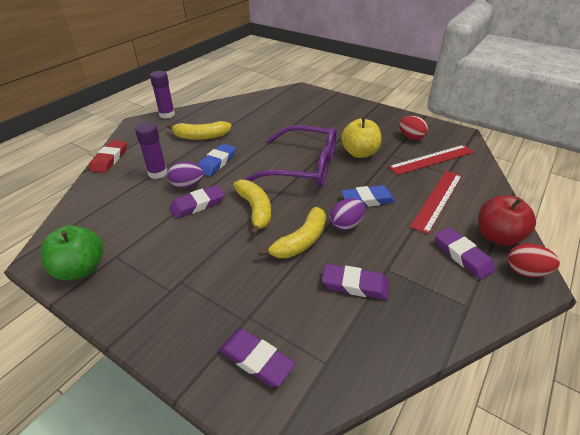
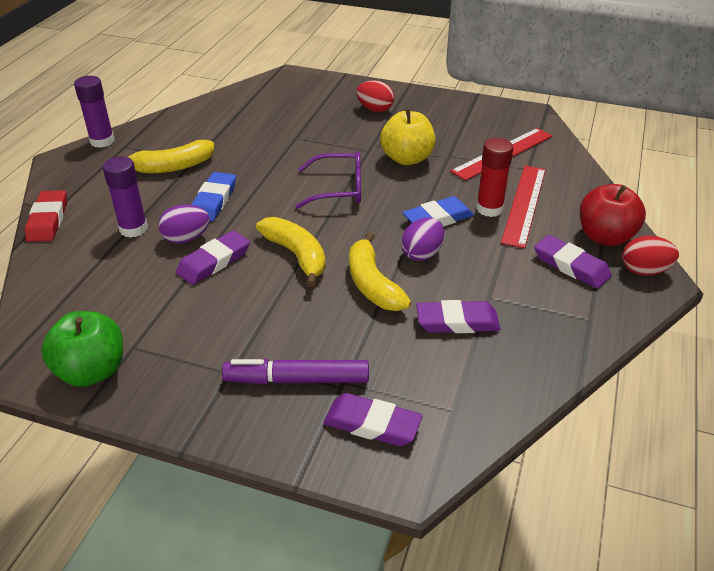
camera: 15 degrees left, 0 degrees up
(215, 307) = (297, 380): none -> purple marker
(301, 241) = (372, 284): yellow banana -> yellow banana turned 135 degrees clockwise
(303, 167) = (338, 189): purple glasses -> purple glasses, size x0.61
(409, 199) = (489, 209): none -> red glue stick
(411, 137) = (467, 127): red egg -> red egg (375, 109)

